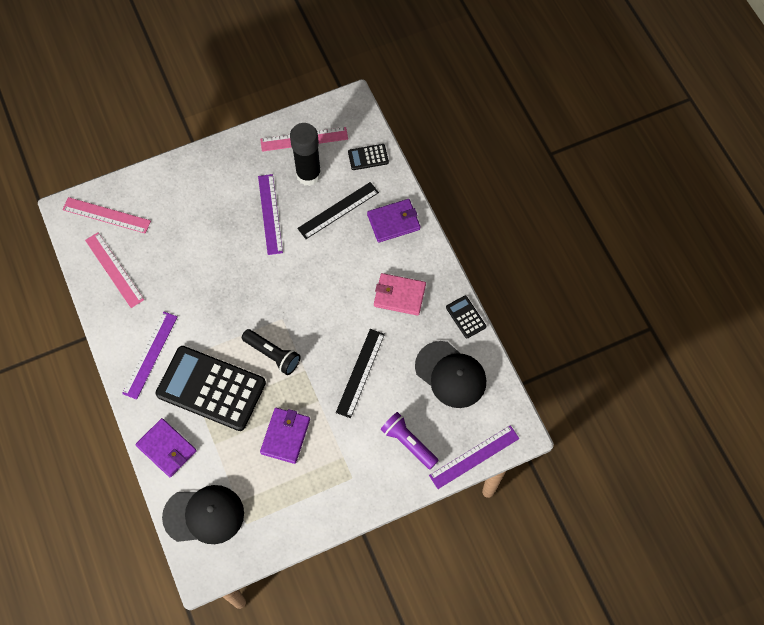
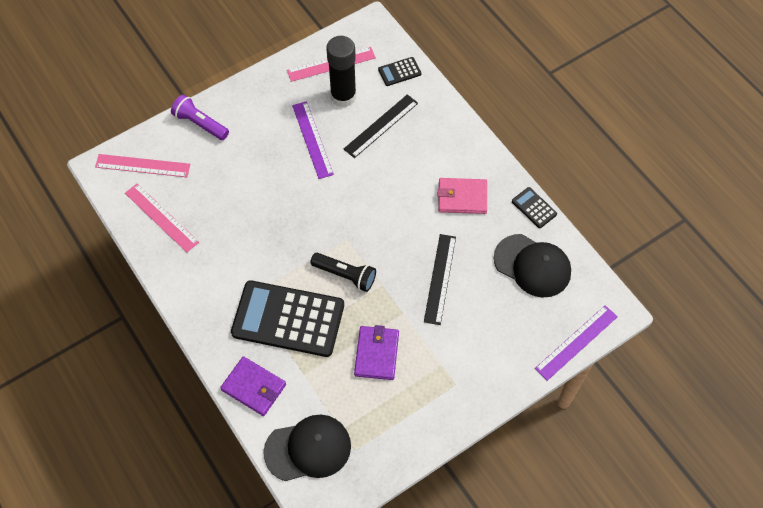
camera: 10 degrees left, 5 degrees down
(150, 355) = (216, 295): purple ruler -> none
(393, 222) = (439, 129): purple wallet -> none
(408, 443) = (505, 339): purple flashlight -> purple flashlight (200, 124)

